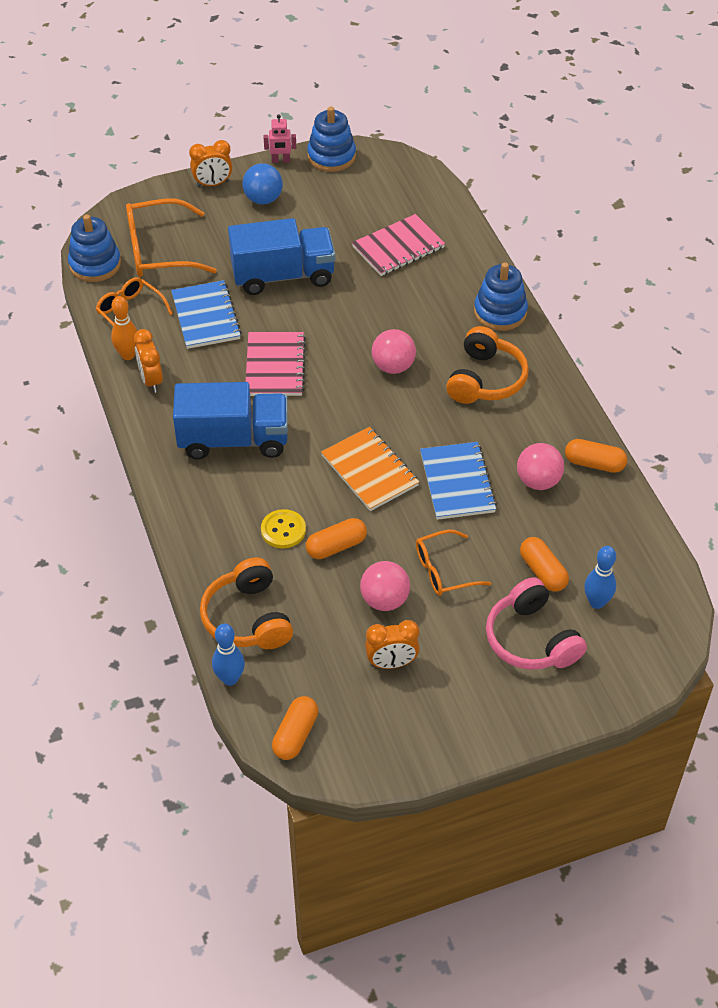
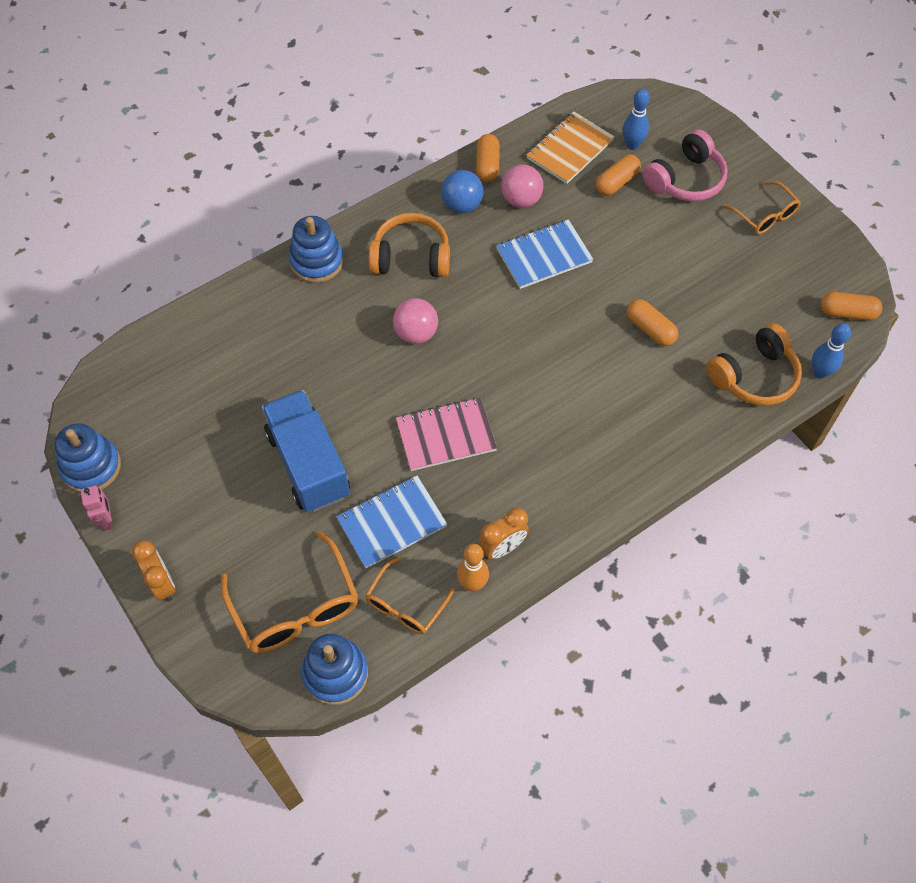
camera: 105 degrees left, 10 degrees up
(233, 440) = (556, 445): blue truck -> none
(263, 199) = (181, 519): blue ball -> blue ball (462, 205)
(283, 530) = (649, 374): yellow button -> none
(369, 471) = (554, 323): orange notebook -> orange notebook (570, 149)
(384, 600) = (691, 282): pink ball -> none
(391, 663) = (750, 264): orange clock -> none
(398, 247) = (239, 366): pink notebook -> none
(444, 570) = (643, 247): orange glasses -> orange glasses (764, 215)

